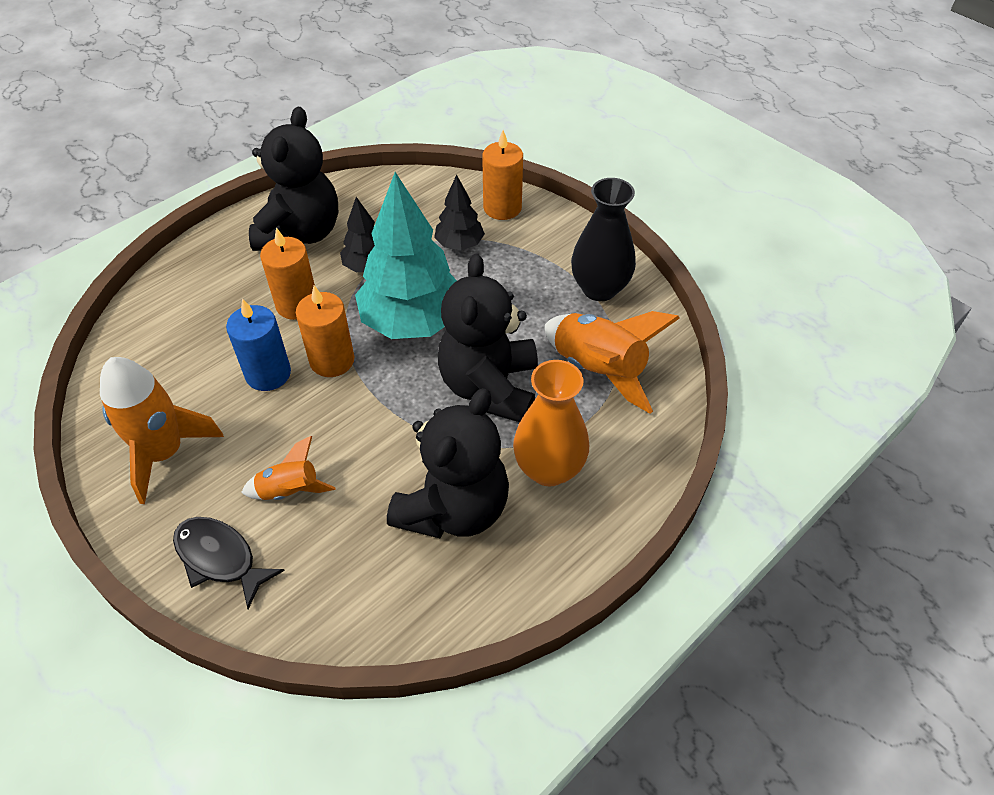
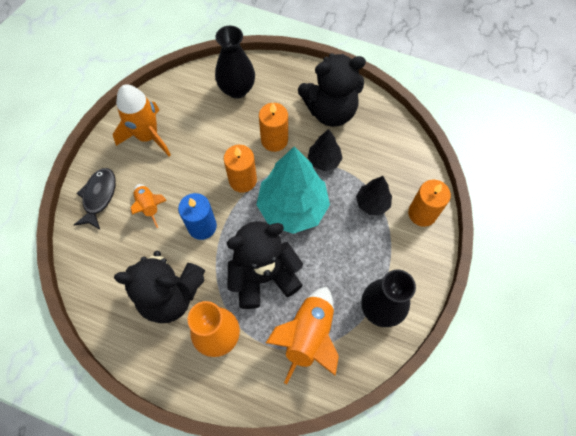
camera: 65 degrees right, 15 degrees up
(180, 316) = (237, 89): none -> black vase
(268, 374) = (218, 154): blue candle -> blue candle (202, 226)

